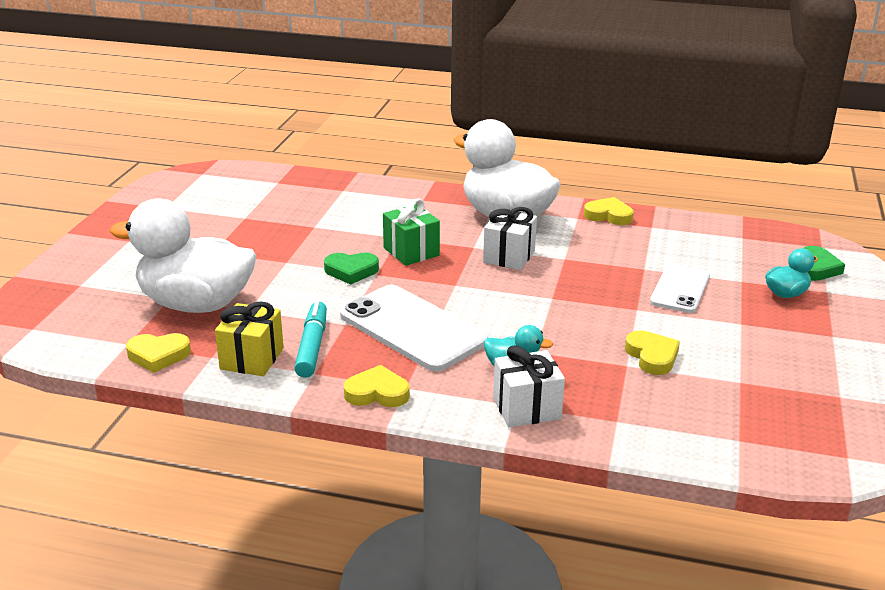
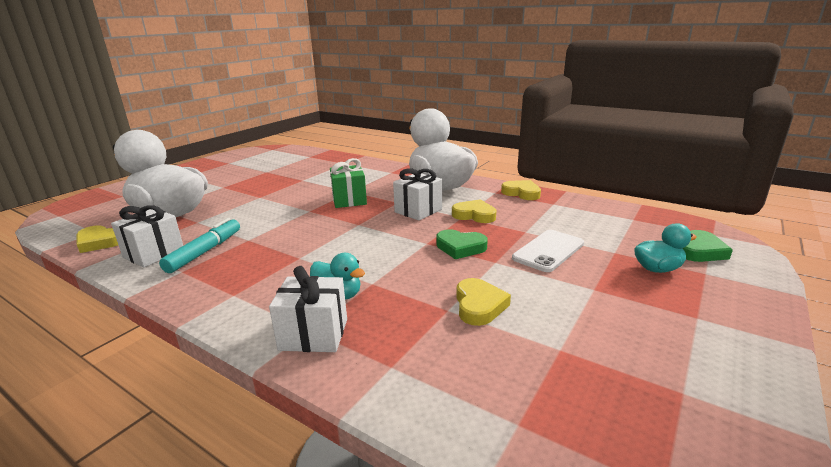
camera: 20 degrees right, 5 degrees down
(252, 358) = (154, 253): yellow gift -> white gift
(351, 271) = (294, 207): green heart -> green heart (460, 247)
(377, 393) = (206, 295): yellow heart -> yellow heart (474, 215)
(412, 328) = (292, 250): white phone -> none

